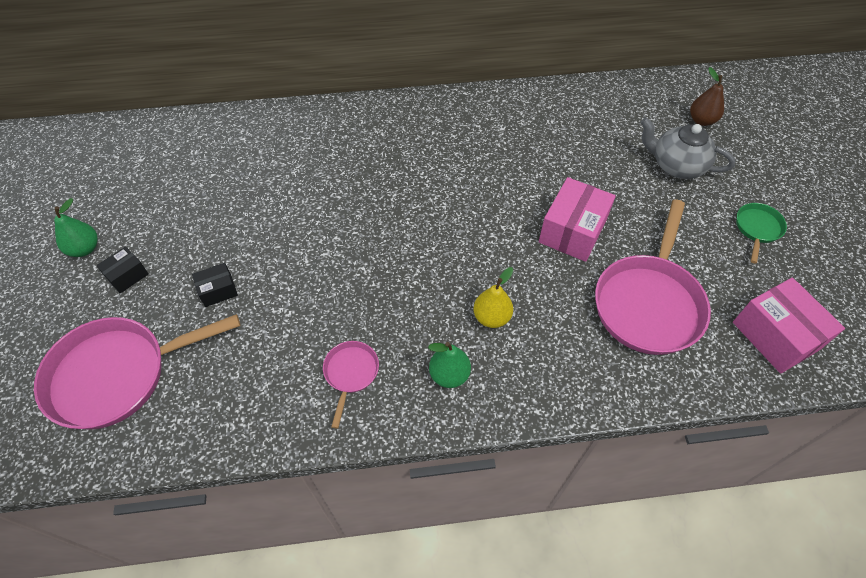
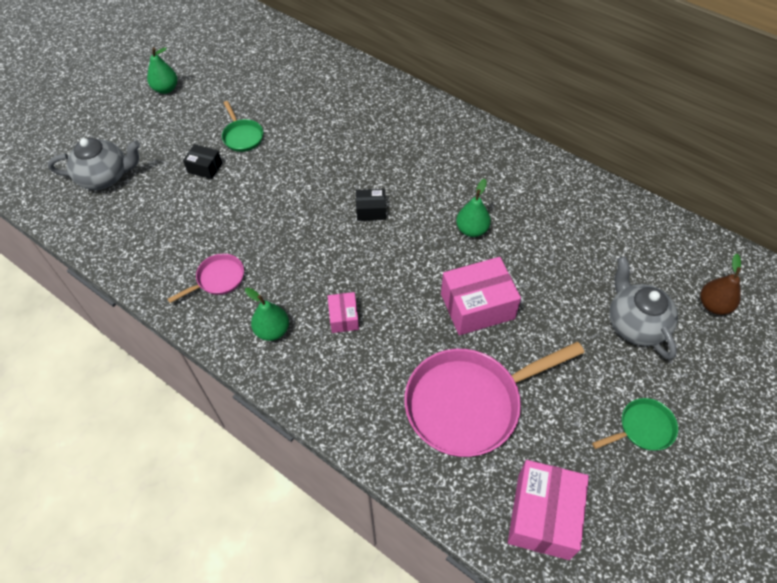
camera: 45 degrees right, 0 degrees up
(117, 374) = (105, 177): pink pan -> grey teapot
(127, 275) = (169, 122): black box -> black box (371, 210)
(222, 239) = (242, 136): none -> green pan
(491, 317) = (344, 317): yellow pear -> pink box
(503, 179) = (472, 230): none -> green pear

